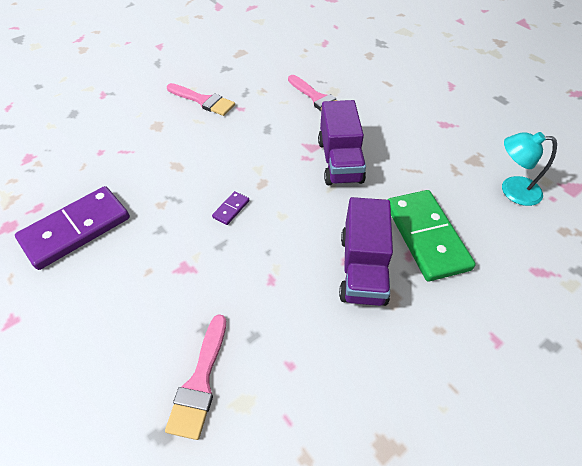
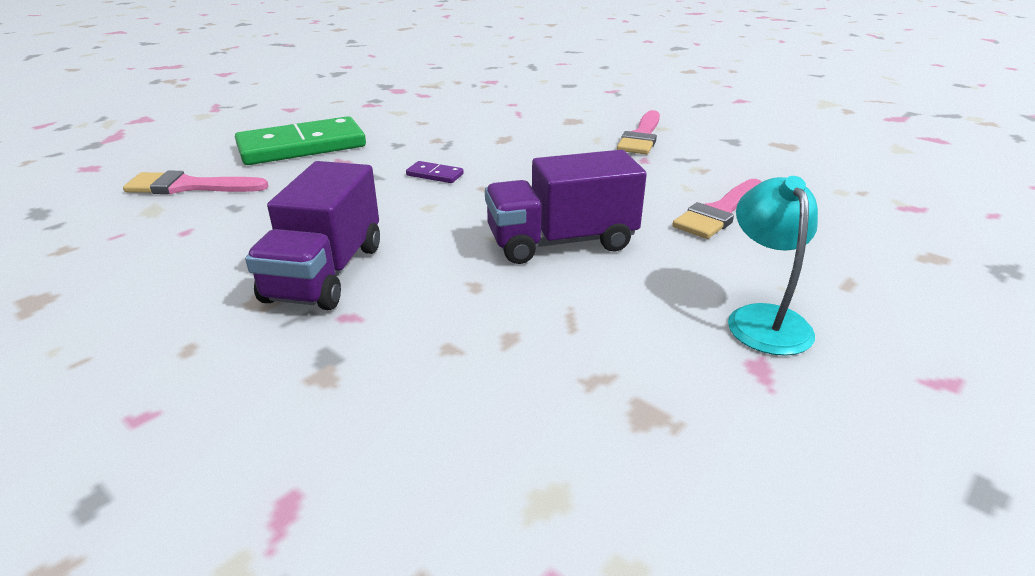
camera: 80 degrees right, 20 degrees down
(76, 229) = (395, 112): purple domino -> none
(362, 268) = (325, 273): purple truck -> purple truck turned 75 degrees counterclockwise
(426, 236) = (392, 335): green domino -> green domino (302, 146)
(512, 190) = (558, 480): turquoise lamp -> turquoise lamp (763, 318)

